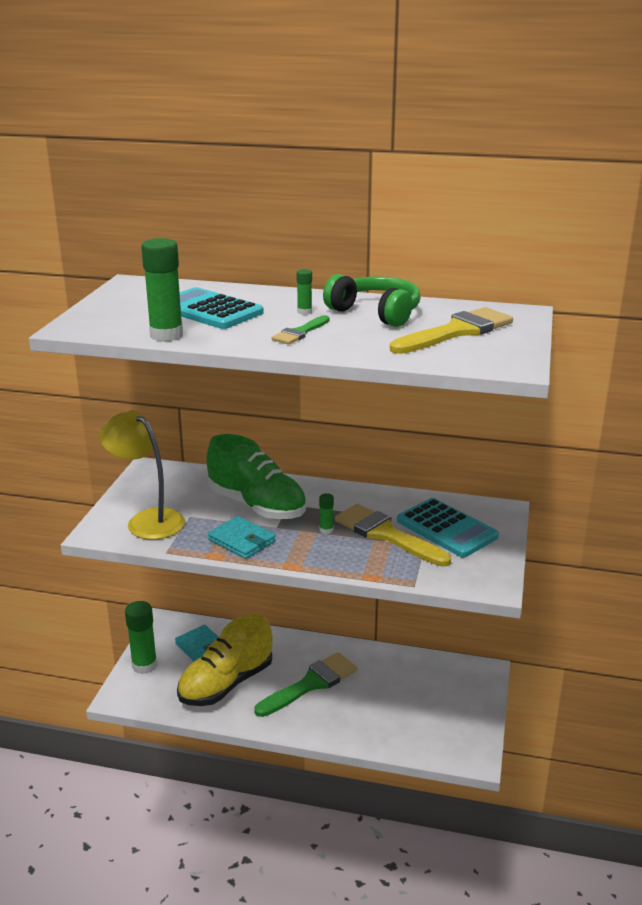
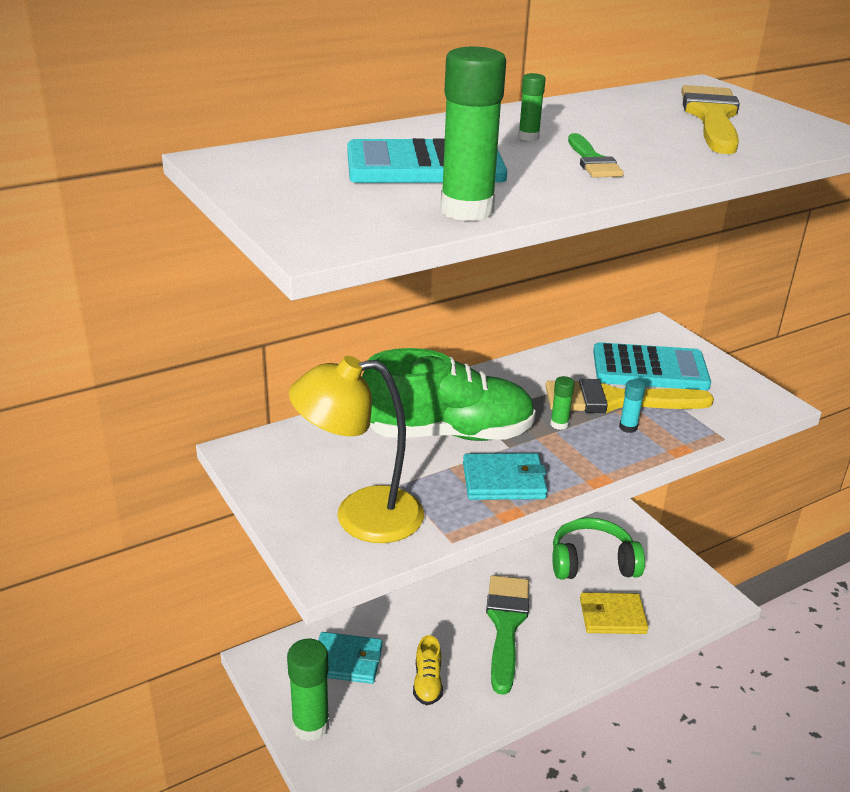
camera: 45 degrees left, 5 degrees up
(226, 684) = (427, 682): yellow shoe -> yellow shoe, size x0.44
(364, 551) = (628, 427): none -> turquoise glue stick
(376, 313) = (595, 119): green headphones -> green headphones (592, 562)
(384, 720) = (612, 616): none -> yellow wallet

